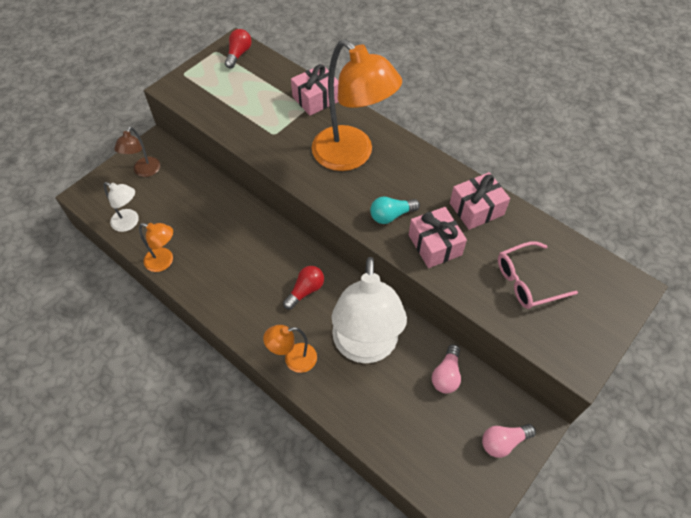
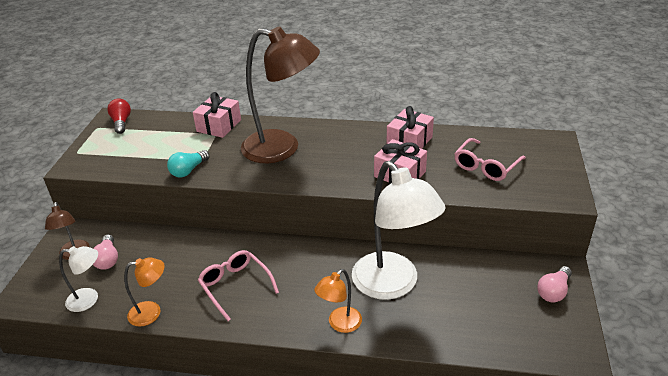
camera: 30 degrees left, 20 degrees down
(239, 272) = (235, 286): none -> pink glasses
(305, 291) = (307, 271): red light bulb -> none
(351, 156) = (282, 148): orange lamp -> brown lamp
(391, 215) = (349, 171): turquoise light bulb -> turquoise light bulb (188, 170)
(446, 375) = (472, 271): pink light bulb -> pink light bulb (108, 259)

